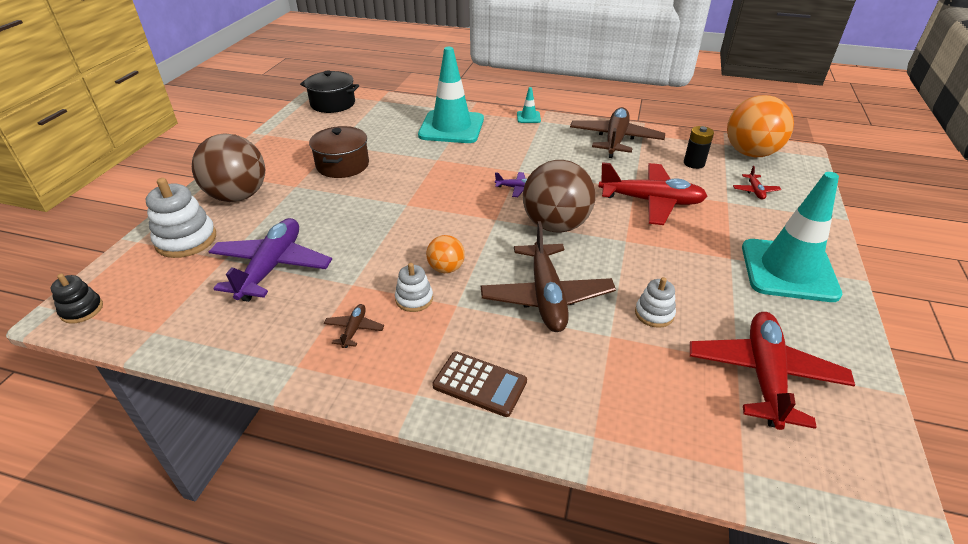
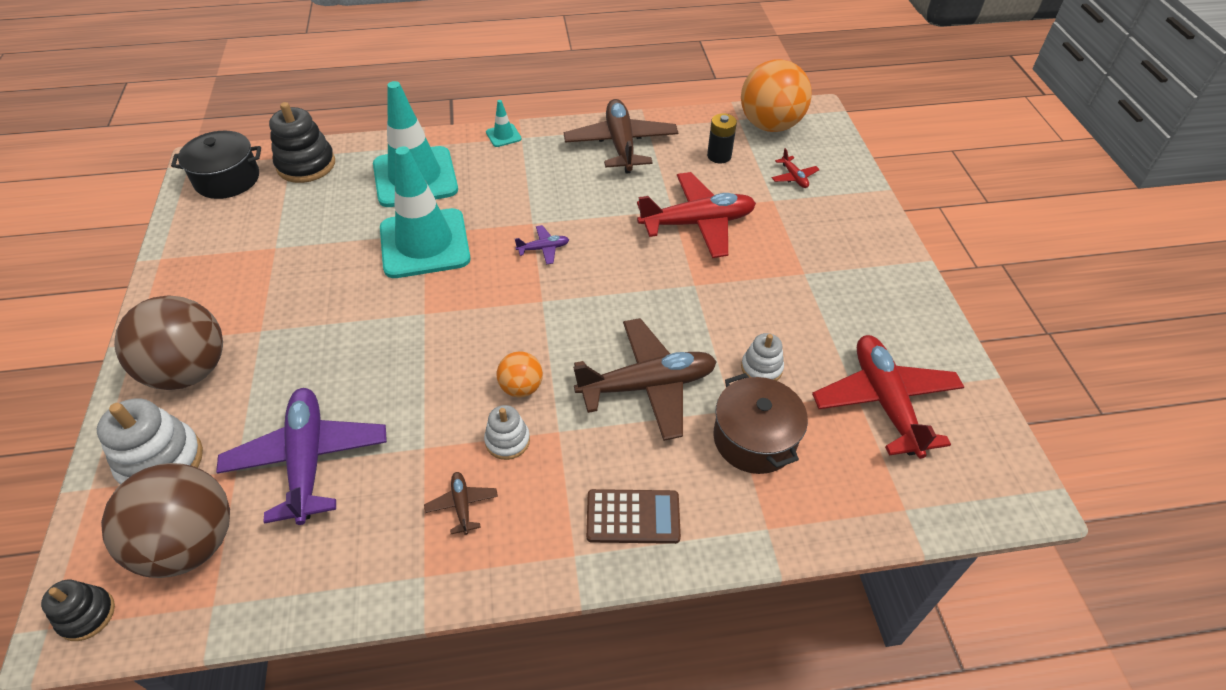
camera: 25 degrees left, 10 degrees up
(342, 165) = (305, 278): brown pot -> brown pot (754, 439)
(385, 106) = (306, 165): none -> black stacking toy
(546, 296) = (647, 386): brown plane -> brown plane turned 75 degrees counterclockwise
(555, 225) = (612, 288): brown ball -> brown ball (190, 543)
(788, 270) = (861, 271): turquoise traffic cone -> turquoise traffic cone (424, 243)

